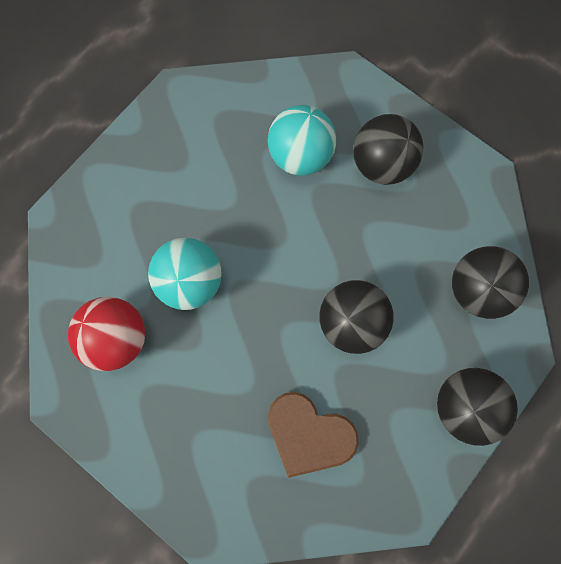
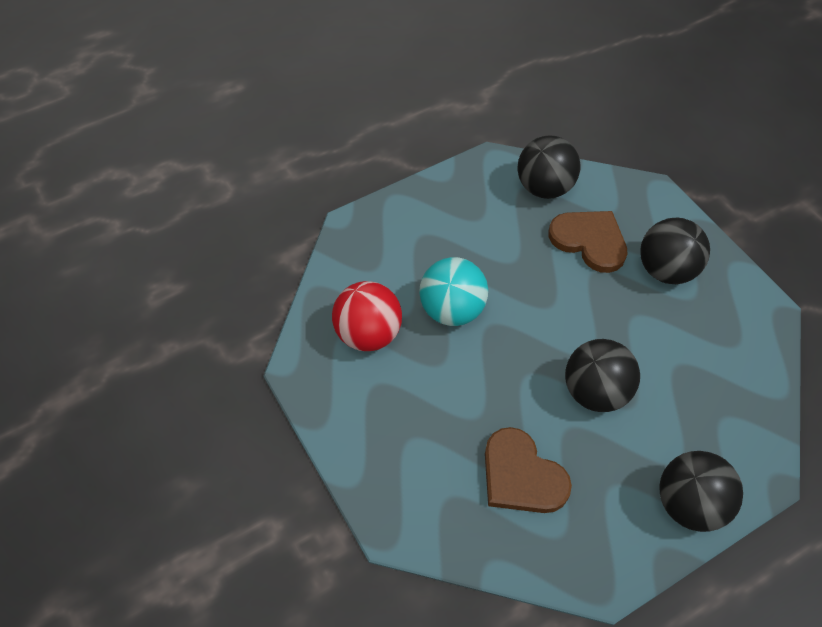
camera: 20 degrees right, 20 degrees down
(300, 155) = (589, 241): turquoise ball -> brown heart
(477, 289) = (732, 404): black ball -> black ball (544, 187)

